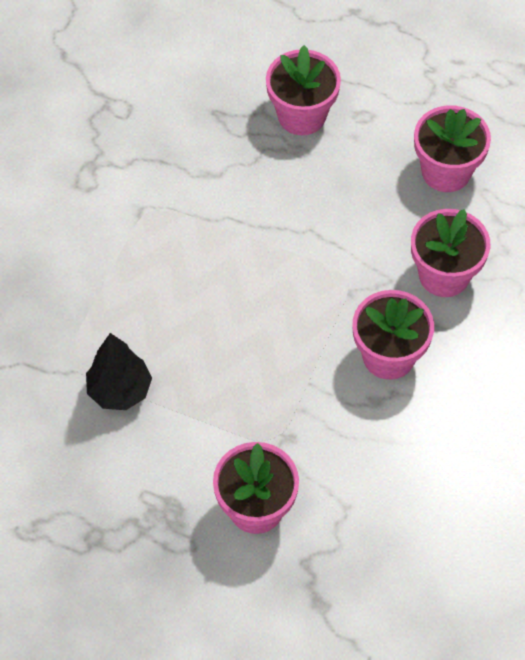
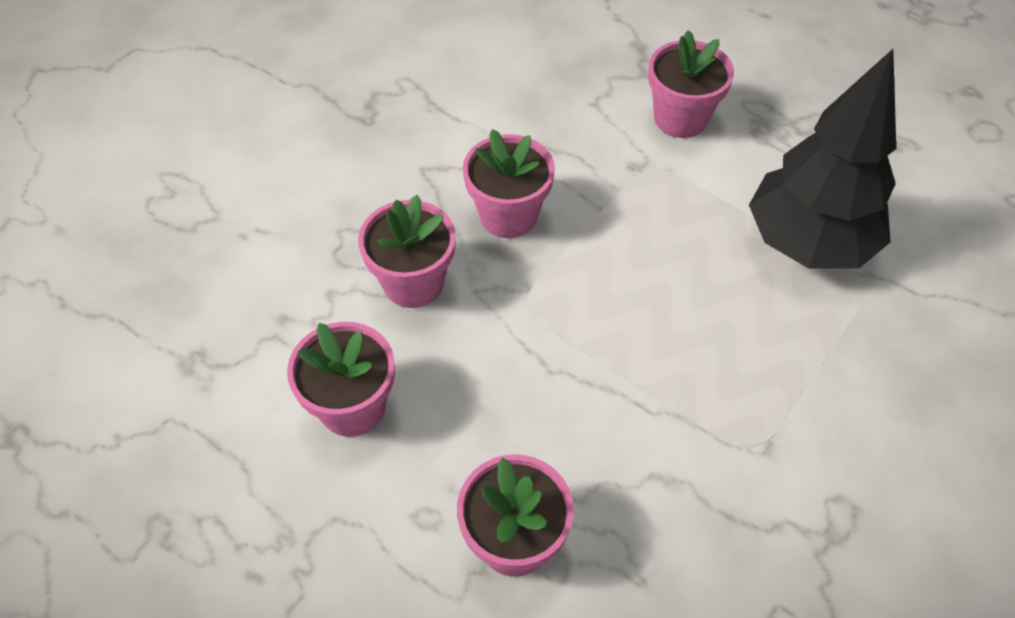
camera: 165 degrees left, 5 degrees down
(120, 390) = (807, 243): black tree -> black tree, size x1.85

